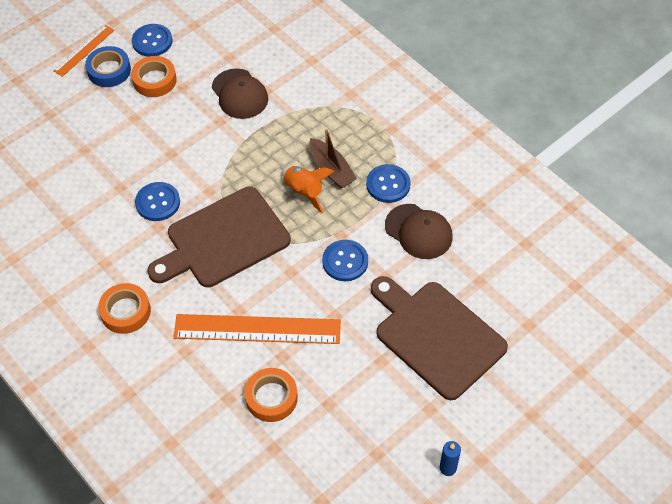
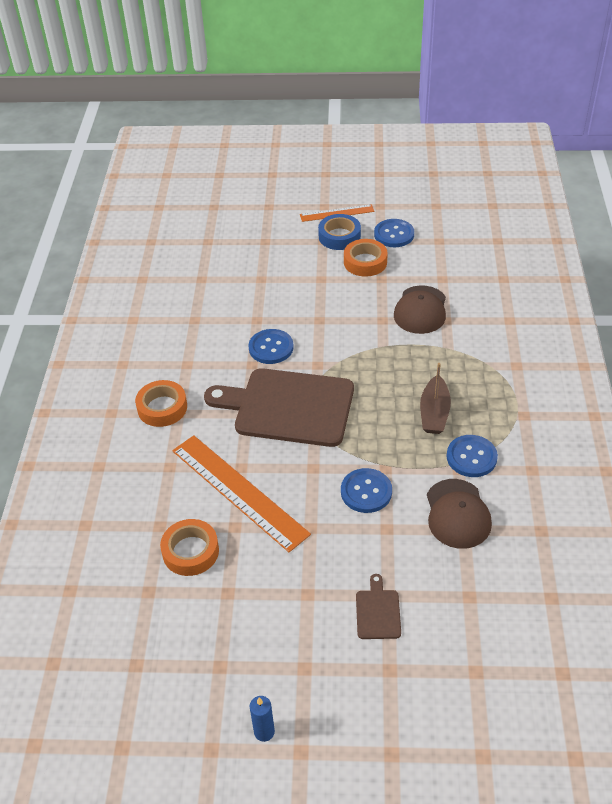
camera: 45 degrees right, 10 degrees down
(304, 192) = (392, 415): orange rocket -> none
(436, 336) = (378, 612): brown cutting board -> brown cutting board, size x0.41

